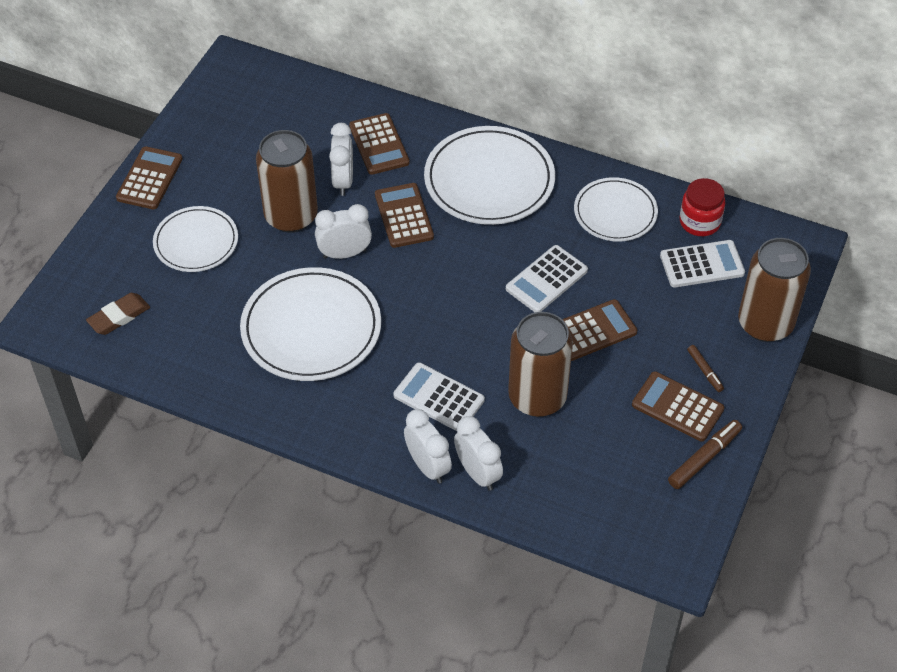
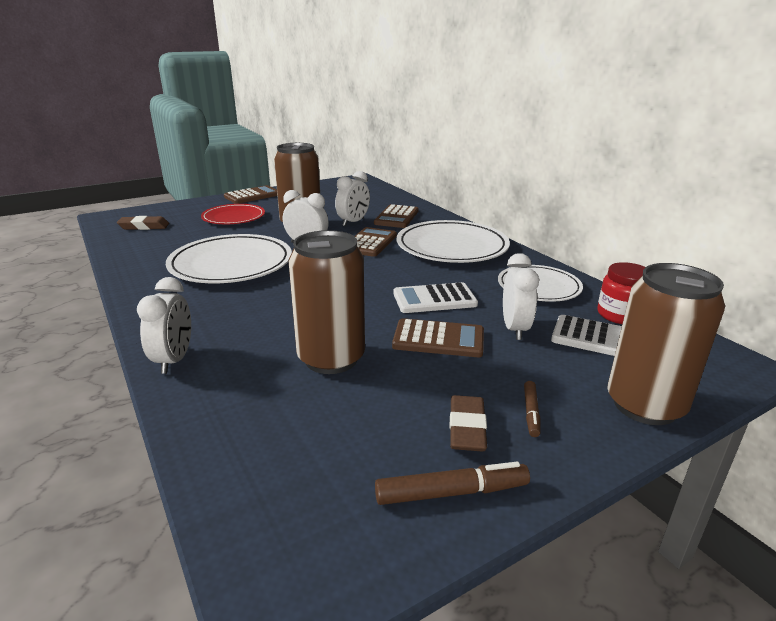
camera: 35 degrees right, 25 degrees down
(196, 242) = (233, 217): white plate -> red plate
(438, 398) = (252, 325): white calculator -> none
(478, 473) = (203, 384): white clock -> white clock (515, 329)
(677, 407) = (467, 428): brown calculator -> brown eraser

